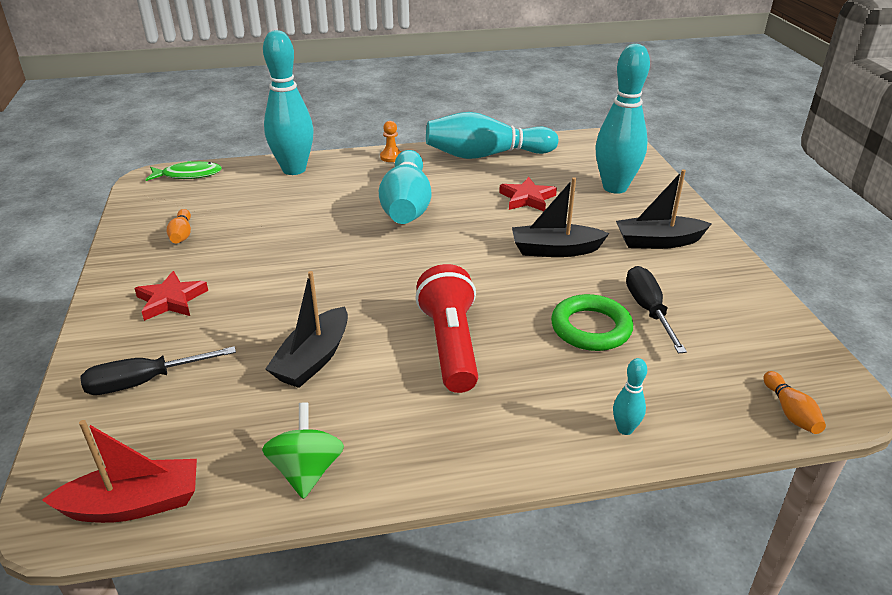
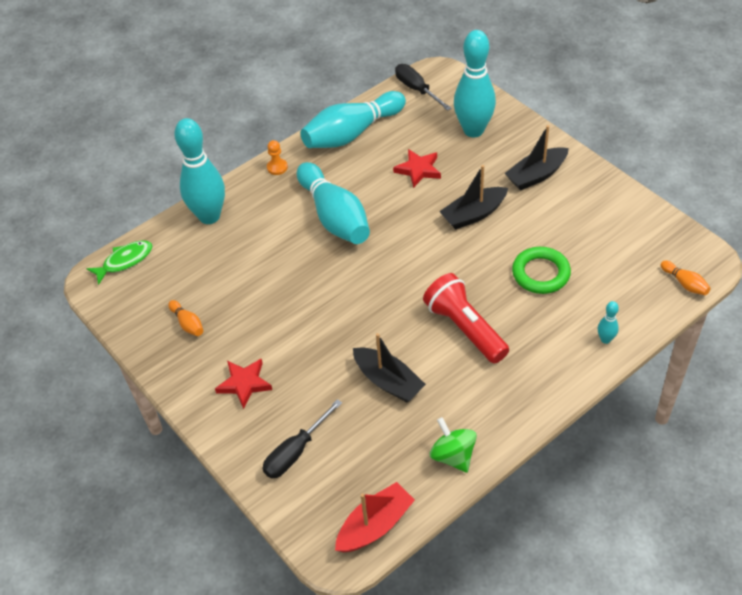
camera: 25 degrees left, 15 degrees up
(313, 359) = (388, 381): black boat -> black boat turned 45 degrees counterclockwise
(648, 310) = (566, 242): black screwdriver -> black screwdriver (417, 89)

